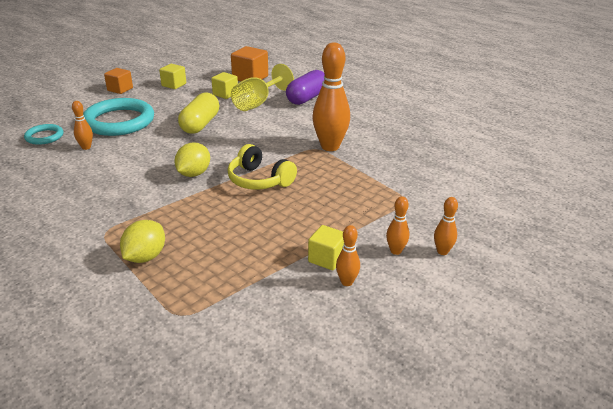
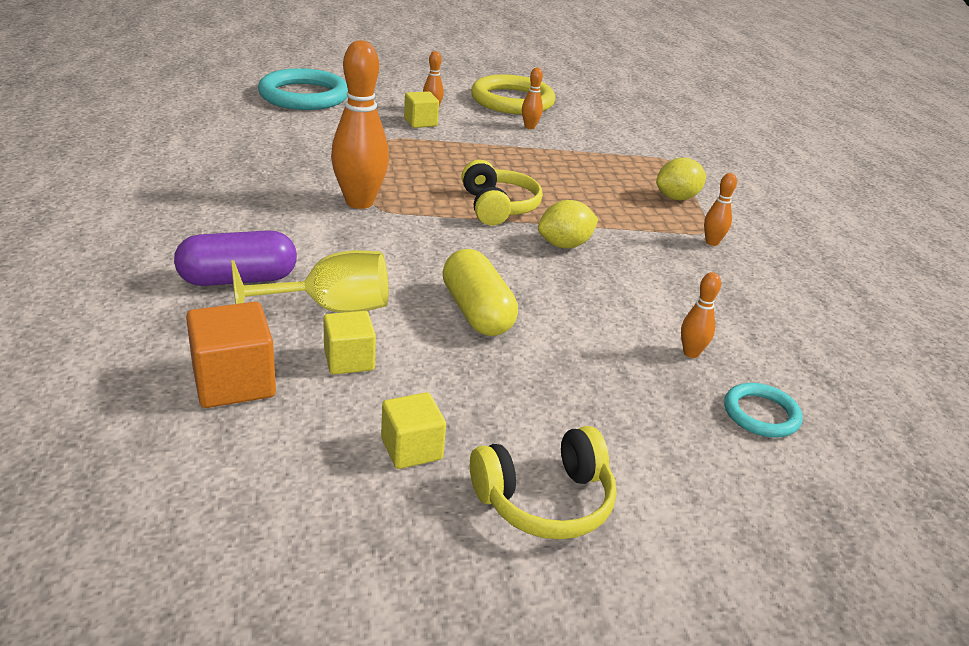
camera: 145 degrees left, 0 degrees up
(119, 121) = (607, 387): turquoise ring -> turquoise ring (304, 96)
(120, 89) = (545, 500): orange cube -> yellow headphones
(200, 124) = (477, 312): yellow capsule -> yellow capsule turned 75 degrees counterclockwise
(327, 259) = (524, 140): yellow cube -> yellow cube (420, 122)
(395, 251) = (465, 123): orange bowling pin -> orange bowling pin (712, 242)
(420, 321) = (512, 101): none -> yellow ring

